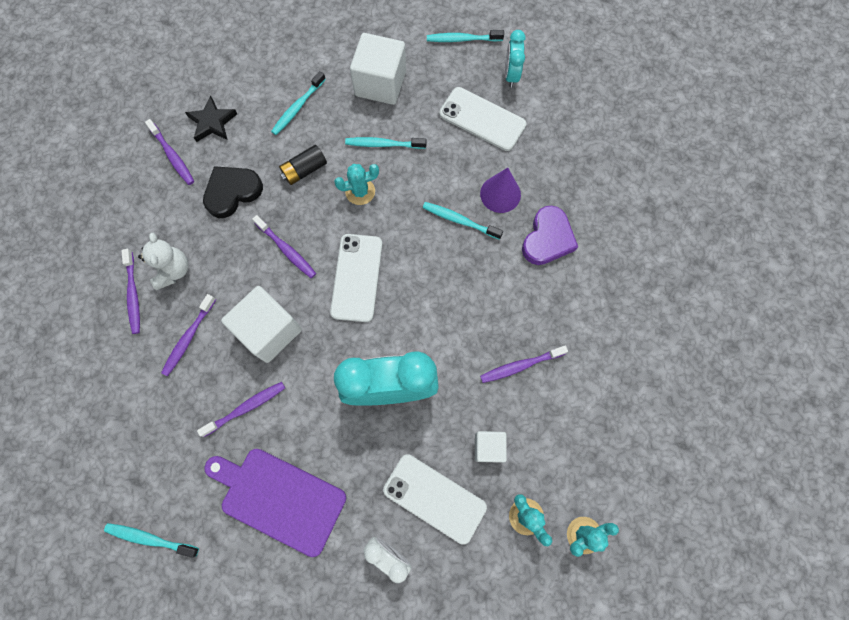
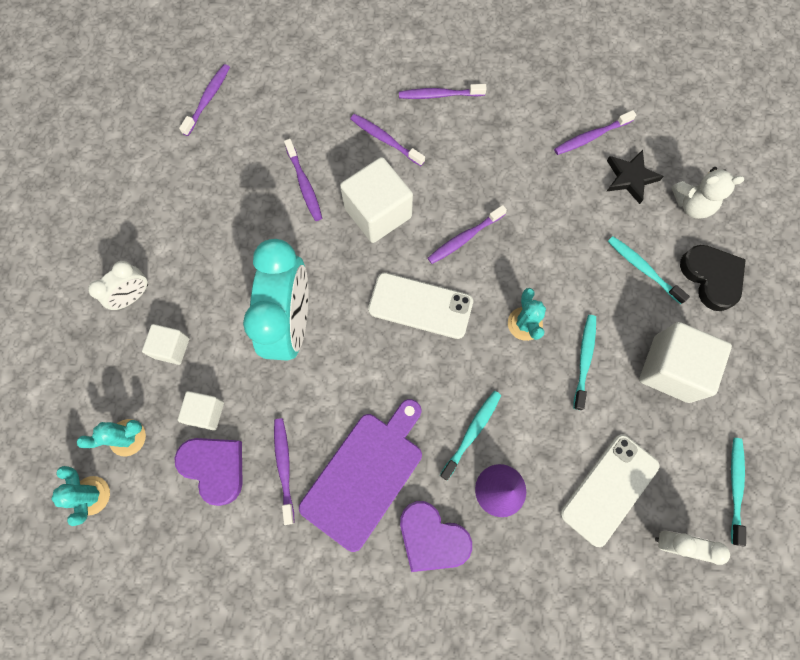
camera: 100 degrees right, 0 degrees up
(150, 538) = (208, 99): turquoise toothbrush -> purple toothbrush
(173, 270) = (459, 130): white teddy bear -> white teddy bear (691, 205)
(232, 192) = (540, 191): black heart -> black heart (711, 277)
(279, 498) = (212, 205): purple cutting board -> purple cutting board (365, 475)
(304, 170) = (559, 267): black battery -> none
(434, 498) = (172, 348): white phone -> white cube
(511, 75) = (675, 543): turquoise clock -> white clock
(534, 426) = (215, 467): none -> purple heart

